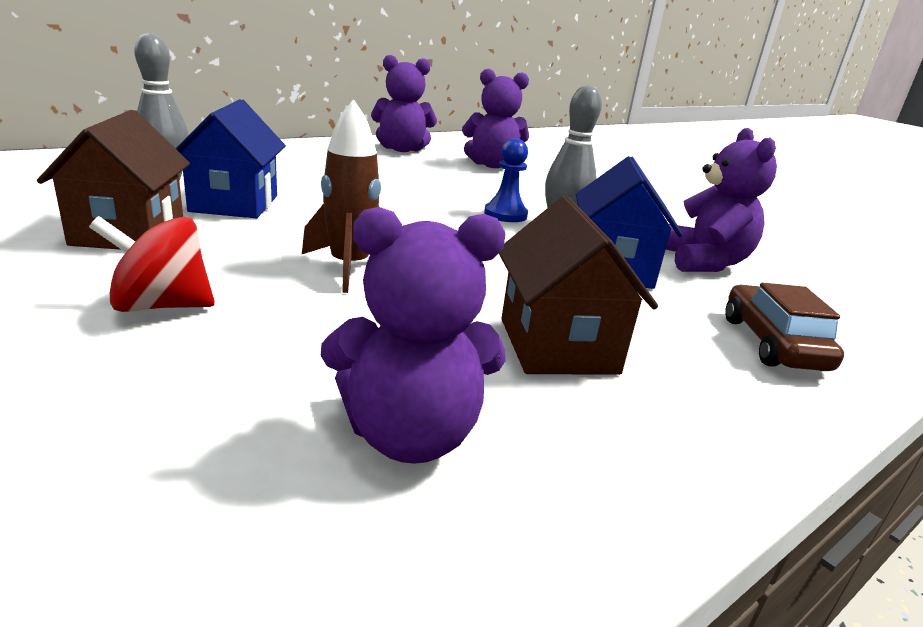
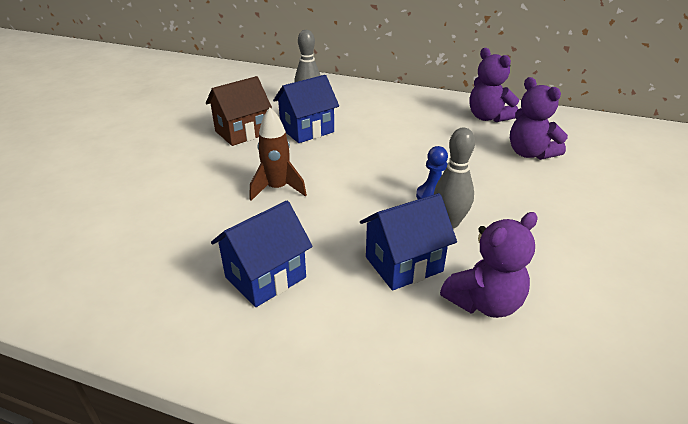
camera: 60 degrees right, 10 degrees up
(161, 306) = (191, 173): red spinning top -> none
(410, 435) = (151, 266): purple teddy bear -> none
(557, 345) = (265, 277): brown house -> blue house
(772, 344) = (368, 363): brown car -> none

